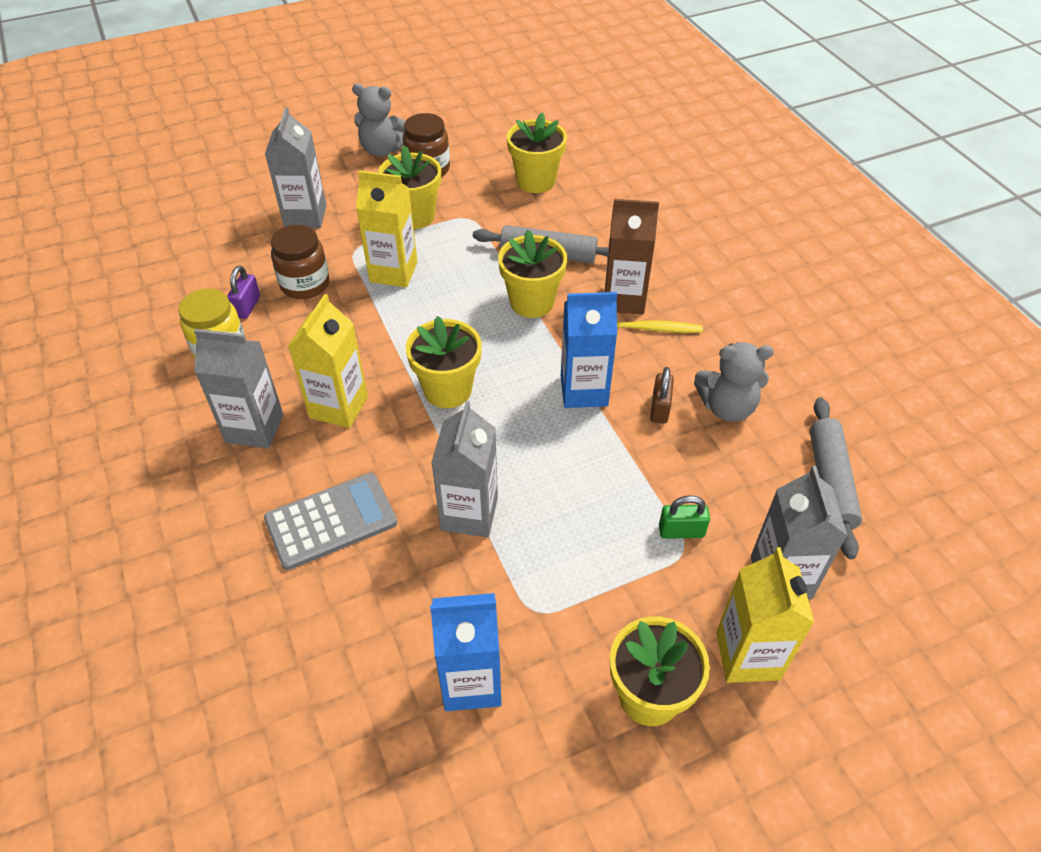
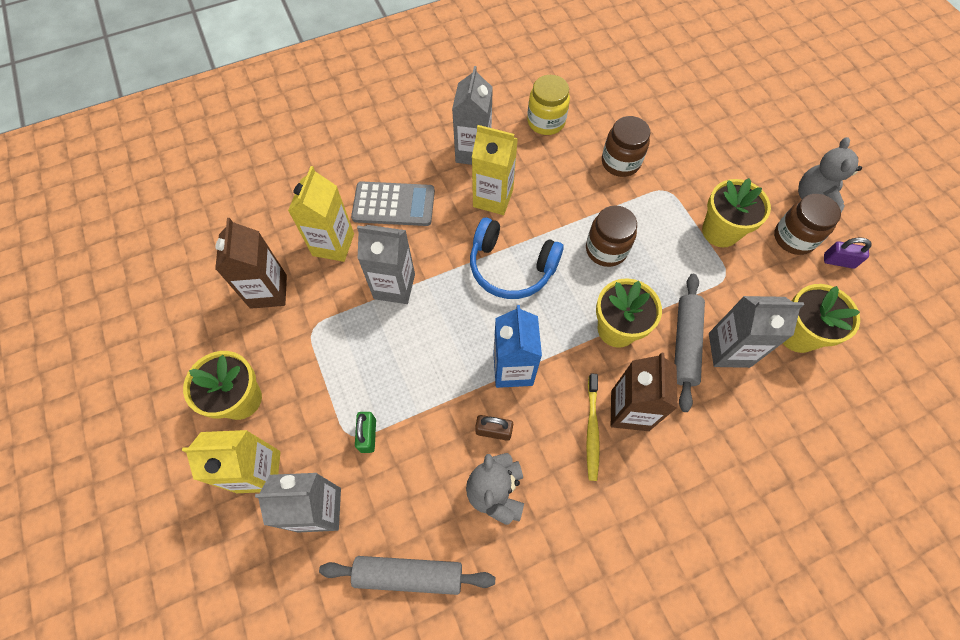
camera: 90 degrees right, 15 degrees up
(247, 306) = (591, 130): purple padlock -> purple padlock (838, 261)
(305, 216) = (704, 152): grey carton -> grey carton (729, 350)
(331, 521) = (393, 204): grey calculator -> grey calculator turned 60 degrees counterclockwise
(393, 272) = (643, 221): yellow carton -> yellow carton (333, 244)
(429, 304) = (606, 249): none -> brown jar
(448, 390) = (511, 267): yellow flower pot -> blue headphones
(471, 682) = (268, 291): blue carton -> brown carton

